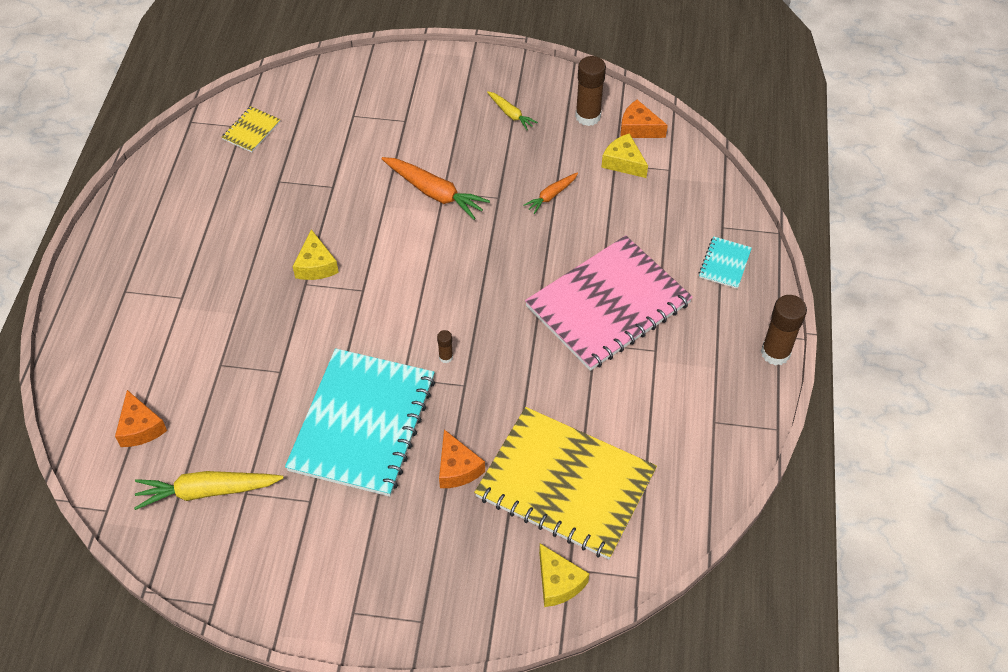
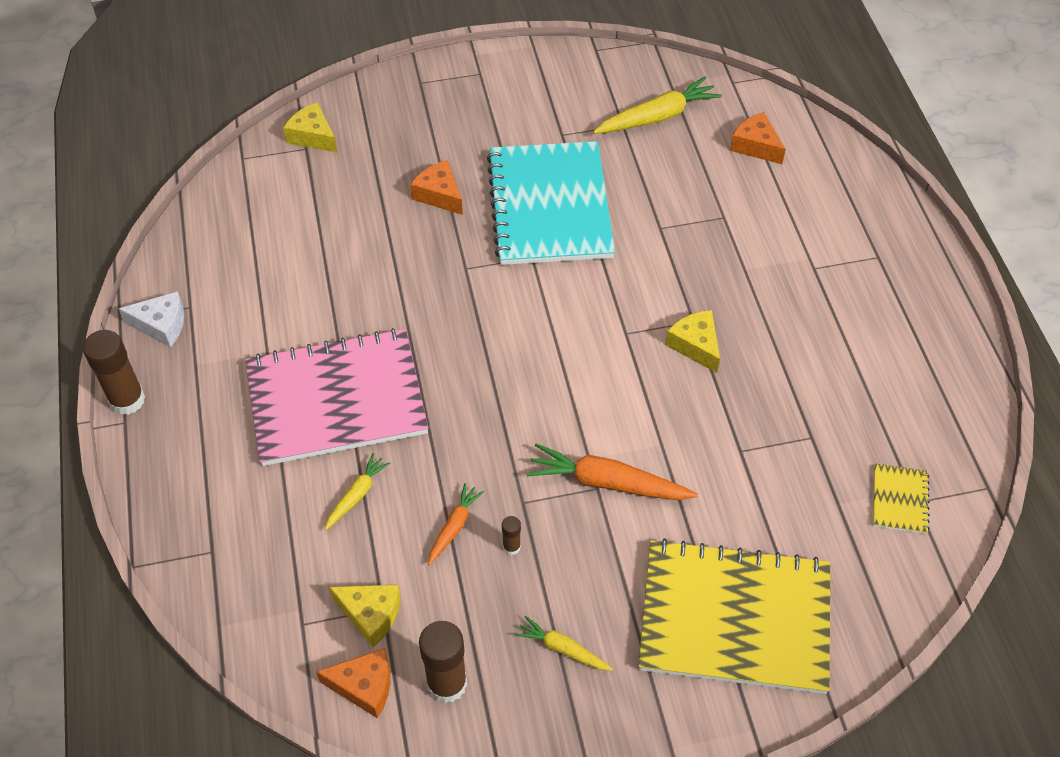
camera: 160 degrees right, 0 degrees up
(446, 357) = (497, 289): brown glue stick -> brown glue stick (511, 547)
(565, 484) = (330, 210): yellow notebook -> yellow notebook (734, 618)
(608, 305) = (336, 400): pink notebook -> pink notebook turned 45 degrees clockwise
(612, 234) = (357, 495): none -> yellow carrot
(724, 263) = (201, 497): turquoise notebook -> none
(741, 411) = (161, 325): none -> white cheese

